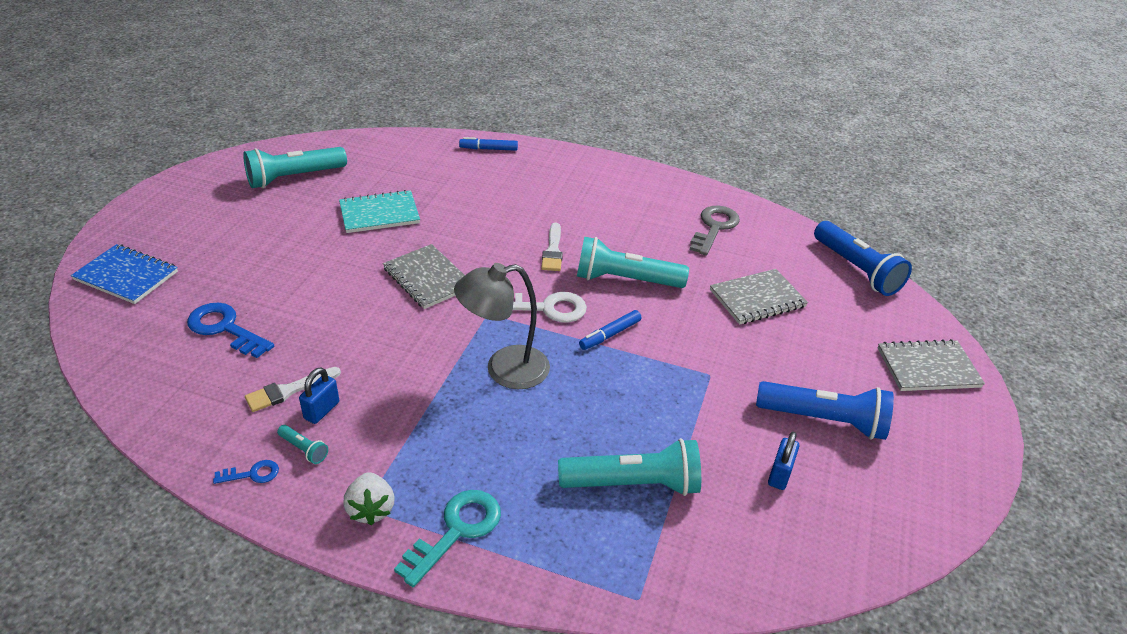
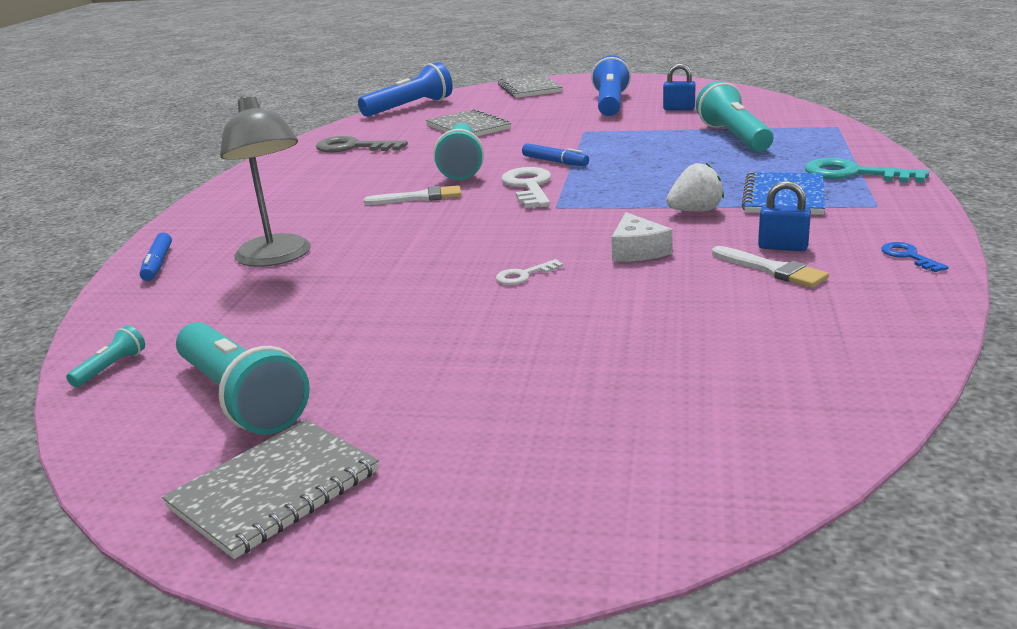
camera: 95 degrees left, 15 degrees down
(126, 276) = (638, 477): blue notebook -> blue notebook (784, 197)
(225, 328) = (700, 338): blue key -> none
(304, 449) = (845, 242): turquoise flashlight -> turquoise flashlight (111, 368)
(367, 278) = (524, 275): none -> white key
(370, 335) = (637, 251): none -> white cheese
(371, 509) = (875, 203): white strawberry -> white strawberry (695, 211)
(379, 214) = (358, 300): turquoise notebook -> none
(428, 278) = (505, 243): grey notebook -> grey notebook (274, 489)
(504, 370) = (640, 188): grey lamp -> grey lamp (276, 258)

